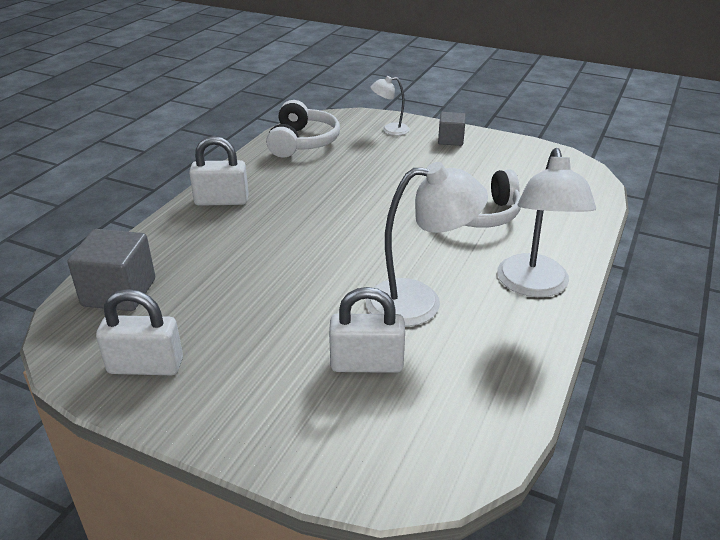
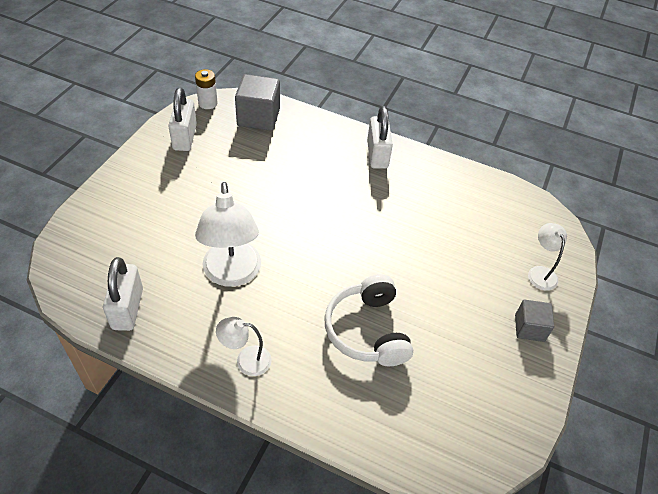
camera: 85 degrees right, 15 degrees up
(64, 347) = (208, 103): none -> white battery
(303, 142) = (493, 202): white headphones -> none
(366, 364) = (167, 239): white padlock -> white padlock (127, 308)
(534, 286) = (246, 360): white lamp -> white lamp, size x0.53

